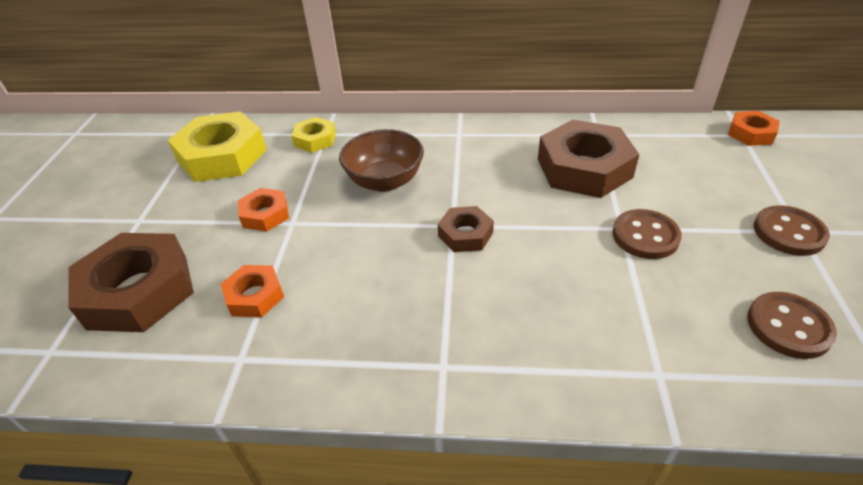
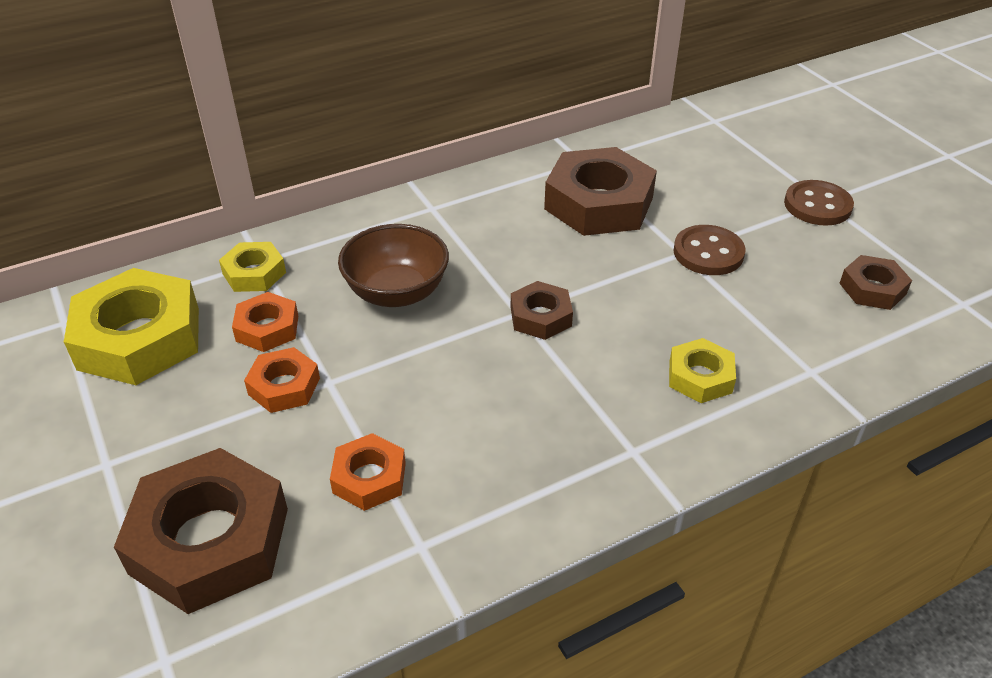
camera: 35 degrees left, 0 degrees up
(550, 333) = (700, 377): none -> yellow nut
(751, 133) = (721, 117): orange nut -> orange nut (267, 328)
(788, 327) = (872, 289): brown button -> brown nut

